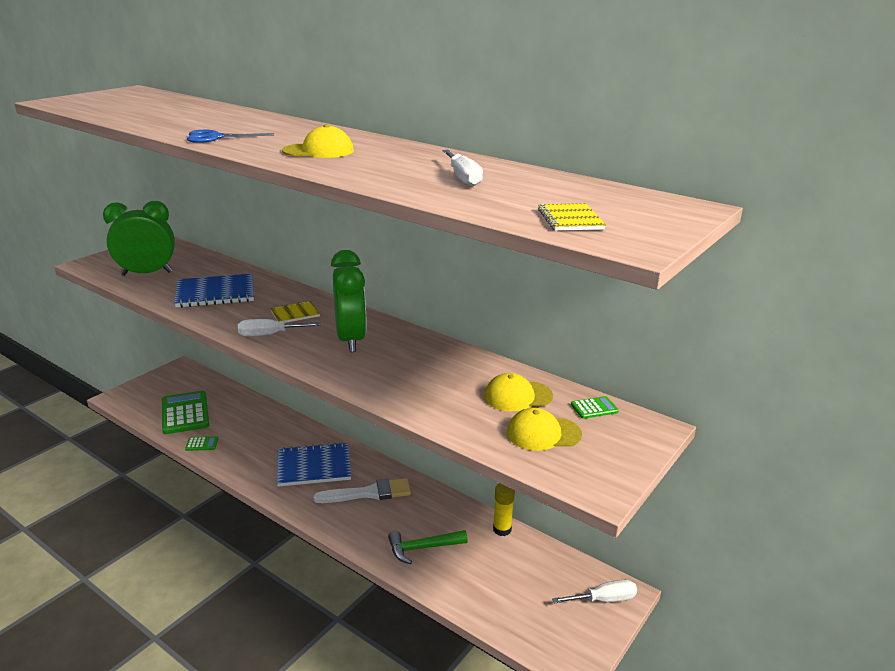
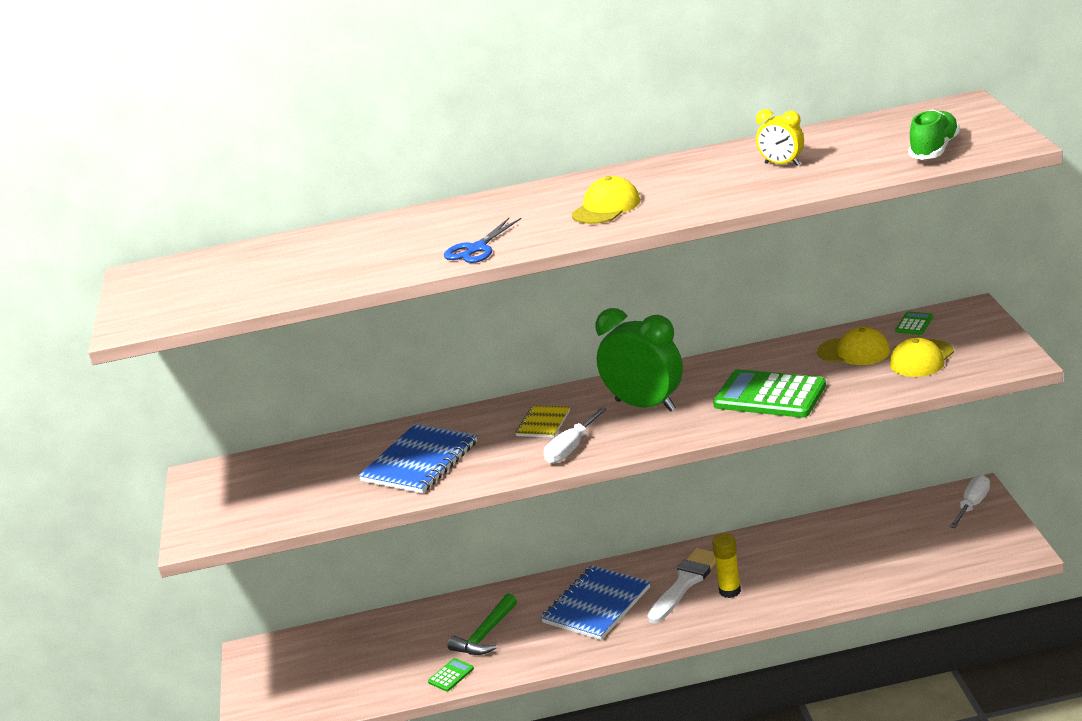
camera: 40 degrees left, 0 degrees up
(147, 273) = (293, 499): green clock -> none
(185, 413) = (367, 673): green calculator -> green calculator (770, 396)
(422, 548) = (803, 578): green hammer -> green hammer (485, 635)
(463, 178) = (782, 164): white screwdriver -> yellow clock
(502, 529) = (831, 522): yellow glue stick -> yellow glue stick (730, 591)
(517, 396) = (854, 351): yellow cap -> yellow cap turned 105 degrees counterclockwise
(570, 219) = (934, 150): yellow notebook -> green shoe

